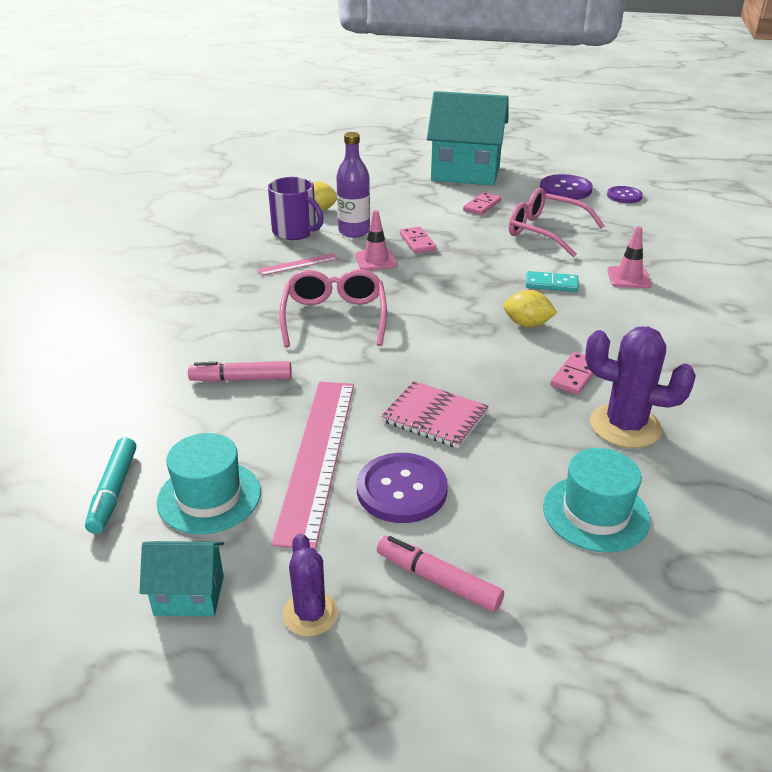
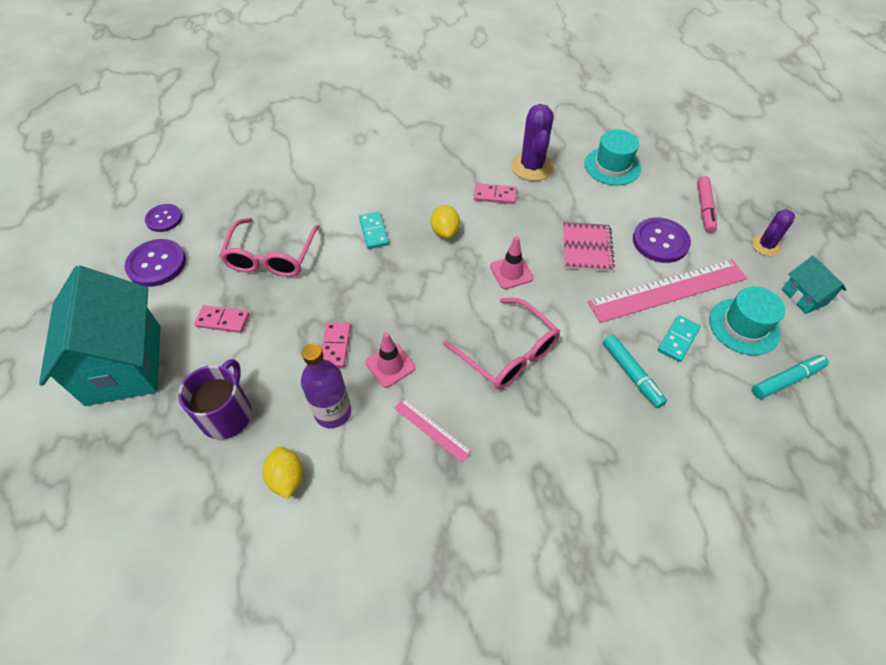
camera: 115 degrees left, 20 degrees up
(242, 379) = (631, 373): pink marker -> turquoise marker
(246, 430) = (678, 340): none -> turquoise domino
(295, 232) = (357, 472): purple mug -> purple mug (227, 414)
(334, 317) = (508, 353): pink glasses -> pink glasses turned 105 degrees counterclockwise
(417, 242) = (335, 346): pink domino -> pink domino turned 45 degrees counterclockwise
(628, 278) = (340, 191): pink traffic cone -> pink traffic cone (511, 272)

